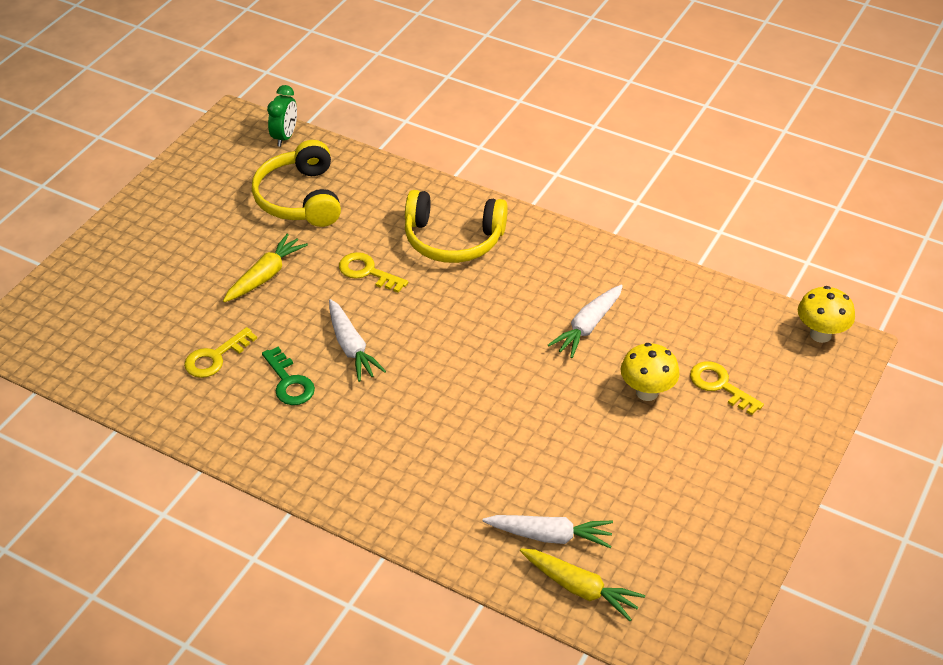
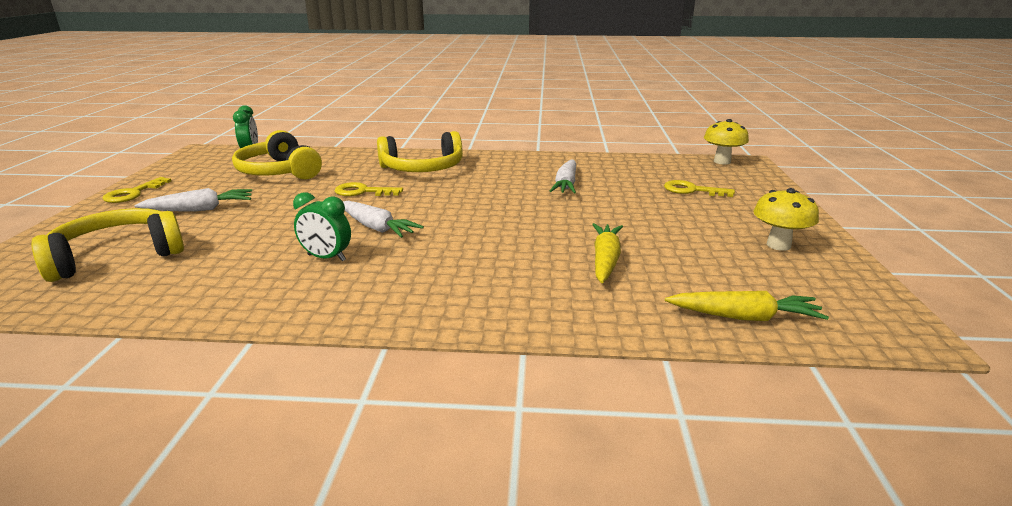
camera: 25 degrees left, 20 degrees down
(125, 320) = (117, 256): none -> yellow headphones
(215, 357) = (234, 259): yellow key -> yellow key (133, 193)
(265, 276) = (266, 208): yellow carrot -> yellow carrot (605, 260)
(289, 382) = (326, 258): green key -> green clock
(549, 536) = (672, 291): white carrot -> white carrot (200, 209)
(647, 392) = (646, 202): yellow mushroom -> yellow mushroom (778, 245)

